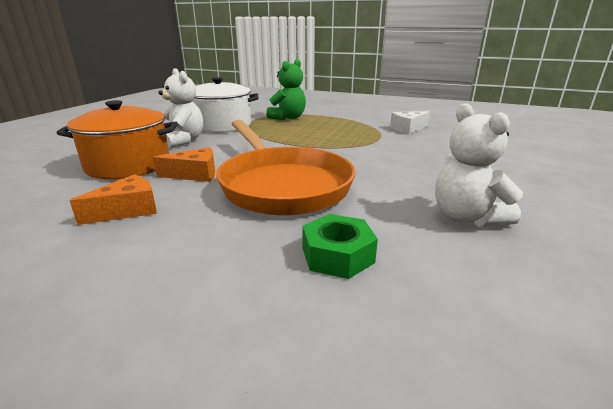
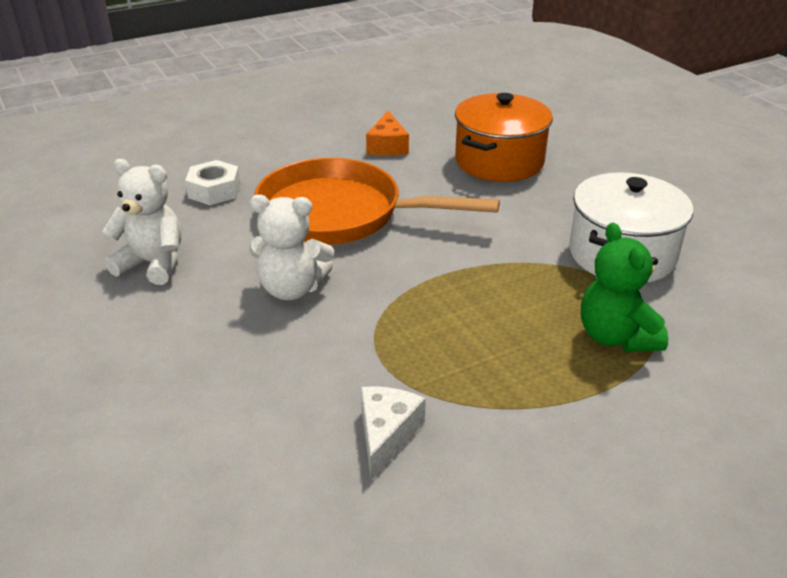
camera: 130 degrees right, 10 degrees up
(183, 141) = (561, 205): white teddy bear -> white teddy bear (292, 289)
(195, 174) = (427, 184): orange cheese -> none
(337, 255) = (214, 191): green nut -> white nut

